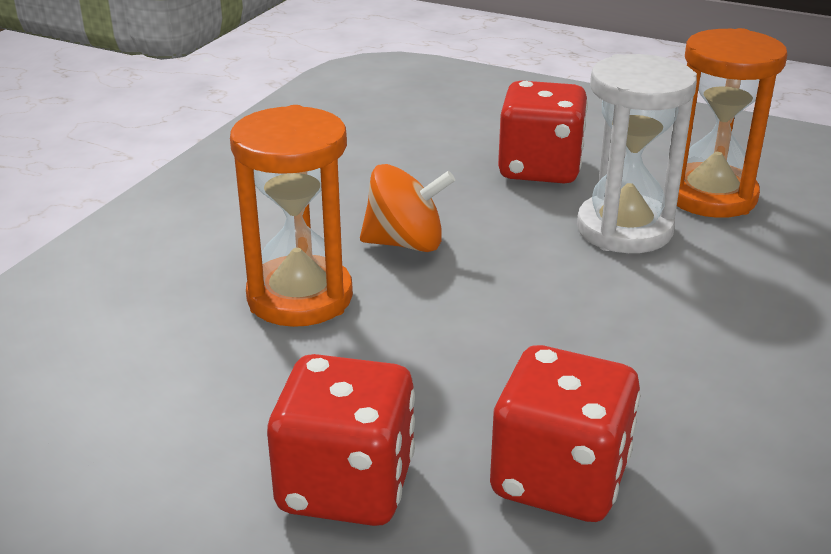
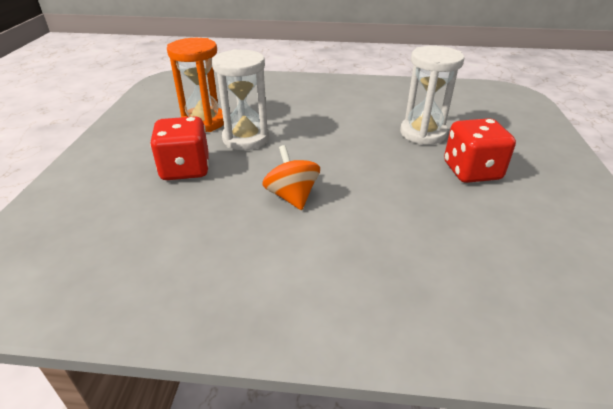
camera: 110 degrees left, 5 degrees up
(300, 297) = (367, 218): orange hourglass -> none
(559, 479) = (423, 133): red dice -> white hourglass

